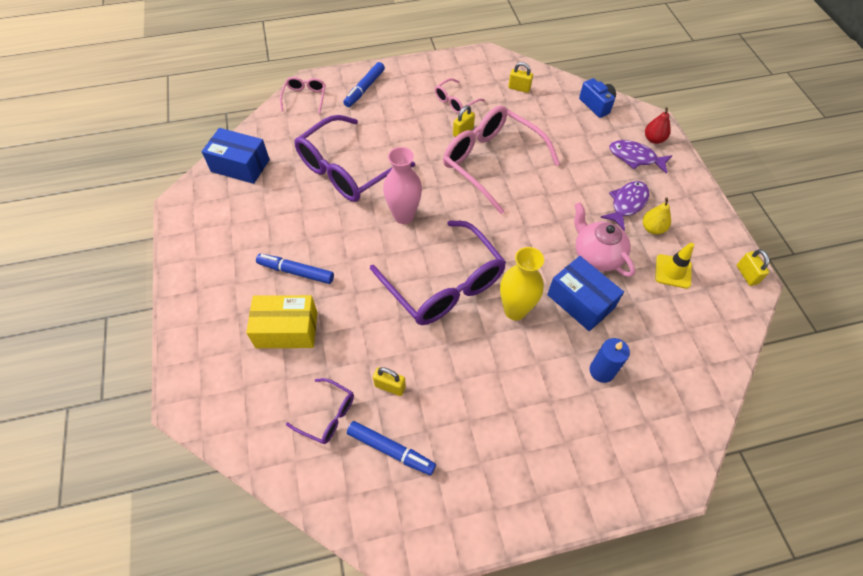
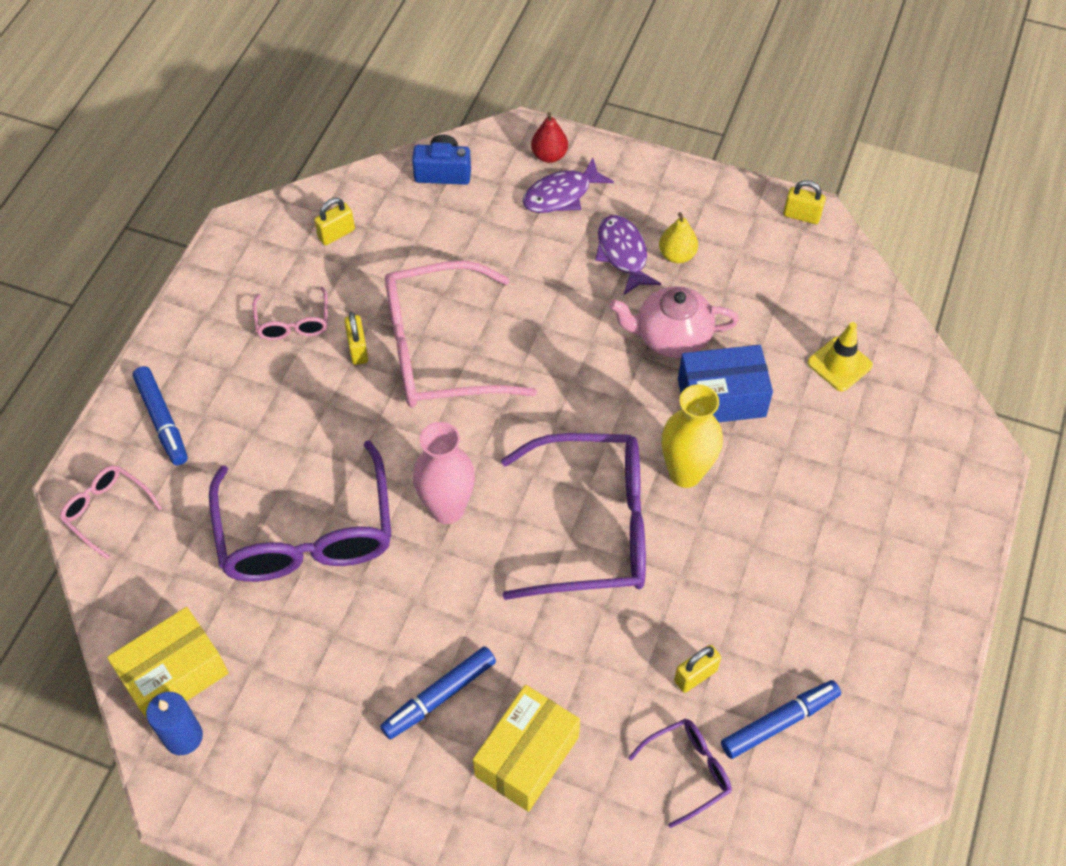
camera: 55 degrees left, 0 degrees up
(240, 166) = (174, 675): blue box -> yellow box
(601, 371) = (822, 439): blue candle -> blue candle (183, 737)
(673, 271) = (748, 279): yellow traffic cone -> yellow traffic cone (839, 364)

